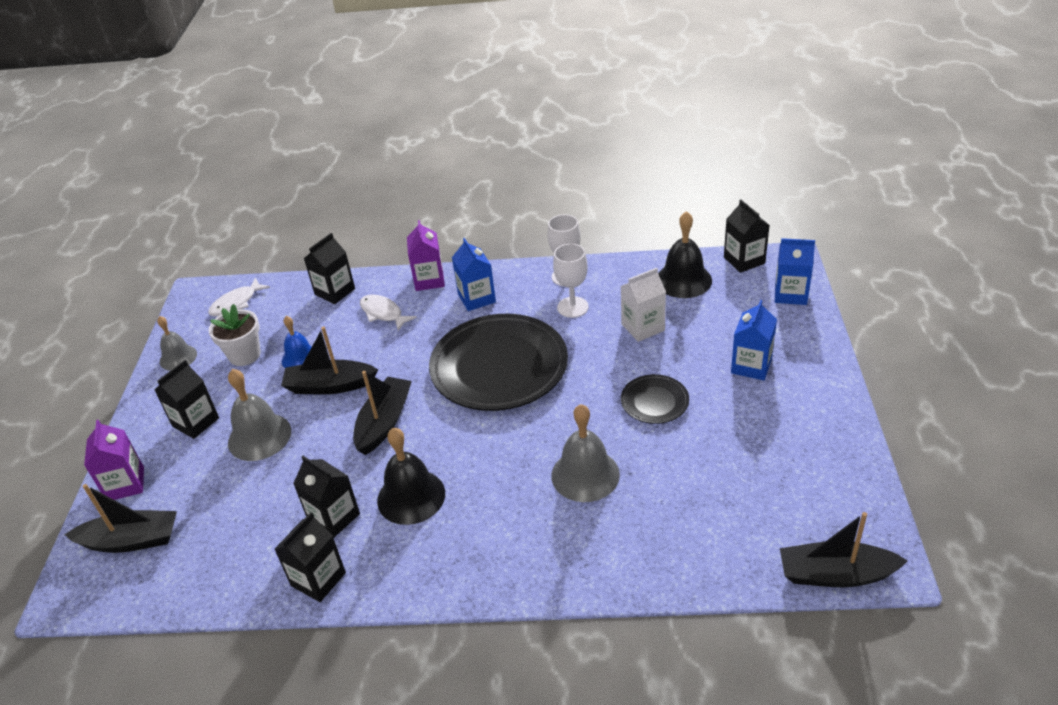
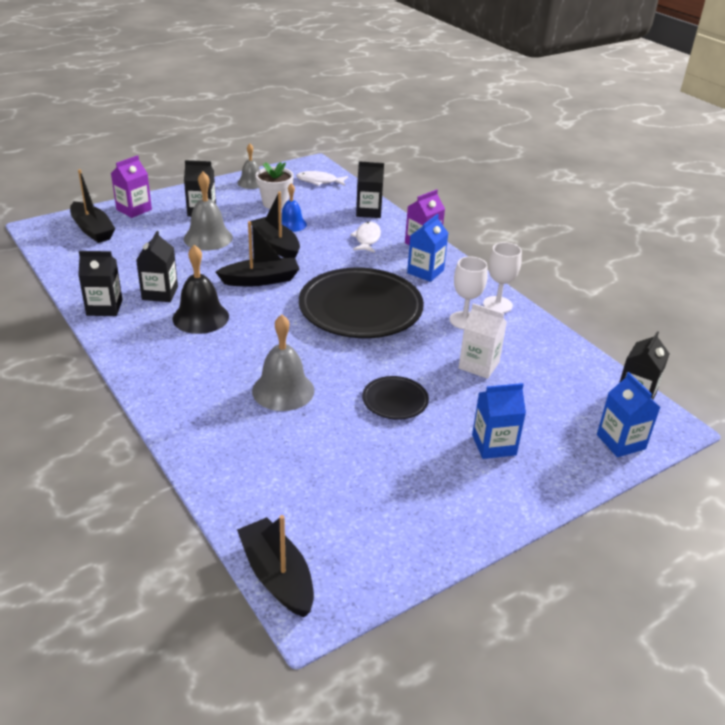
camera: 50 degrees right, 5 degrees down
(683, 280) = (565, 369): black bell -> none

